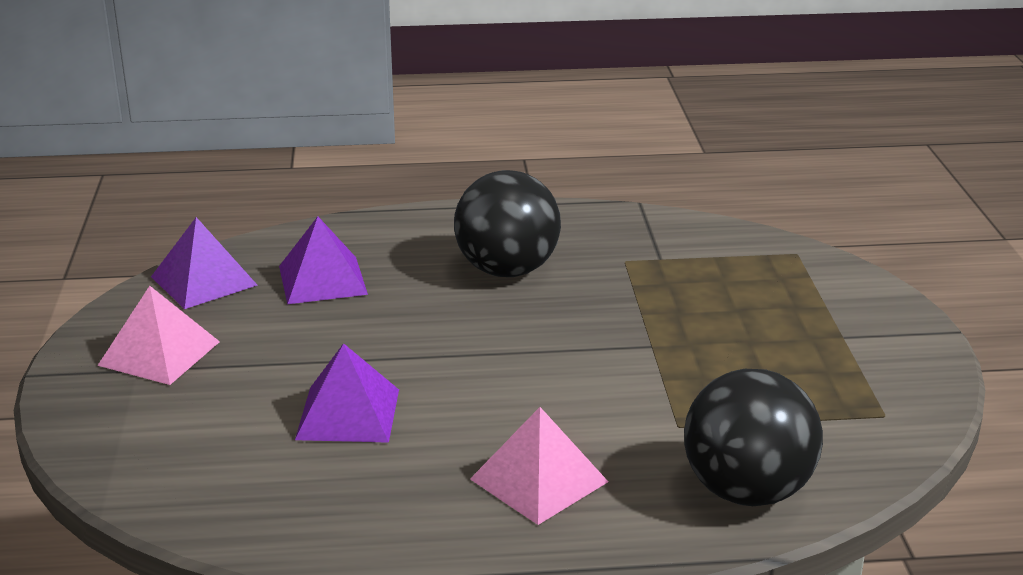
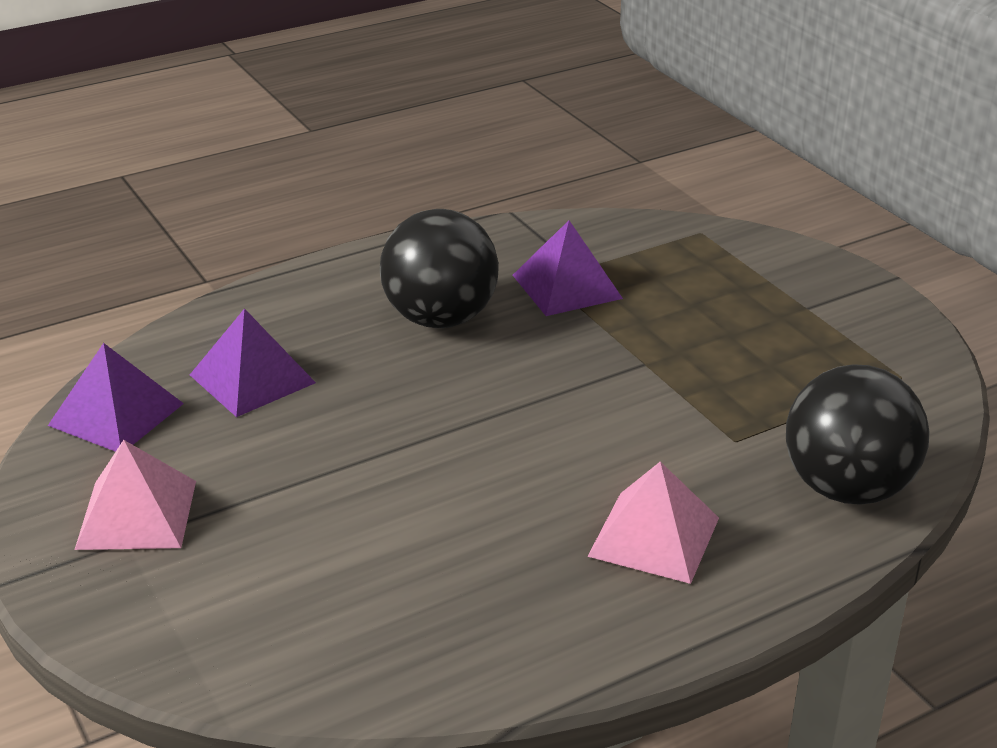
camera: 25 degrees left, 5 degrees up
(348, 414) = (407, 523): purple pyramid -> purple pyramid (567, 286)

